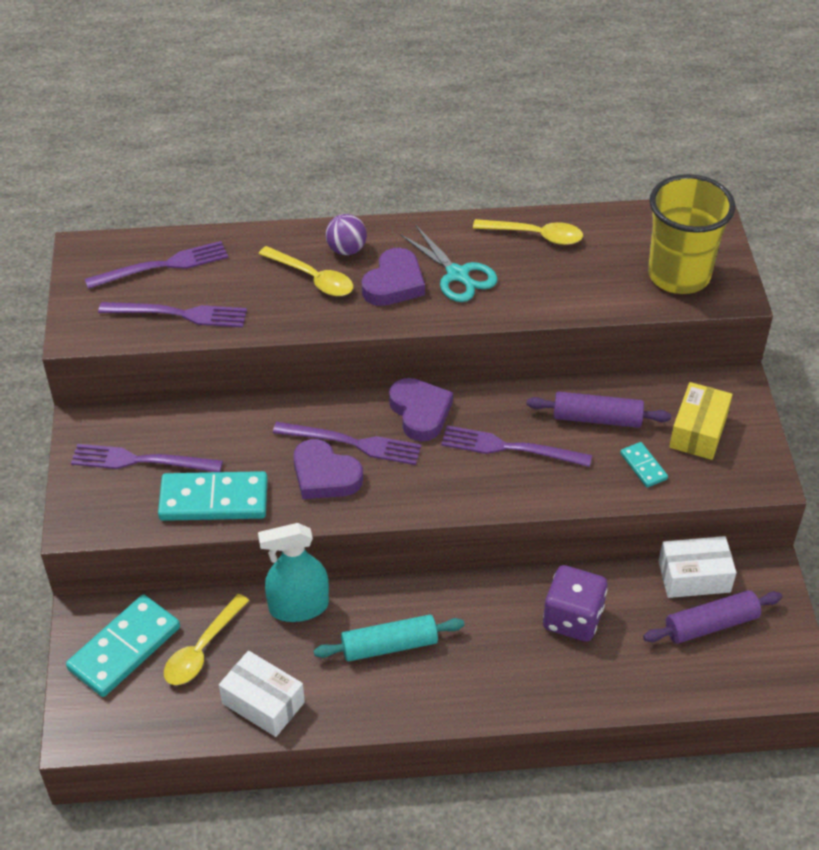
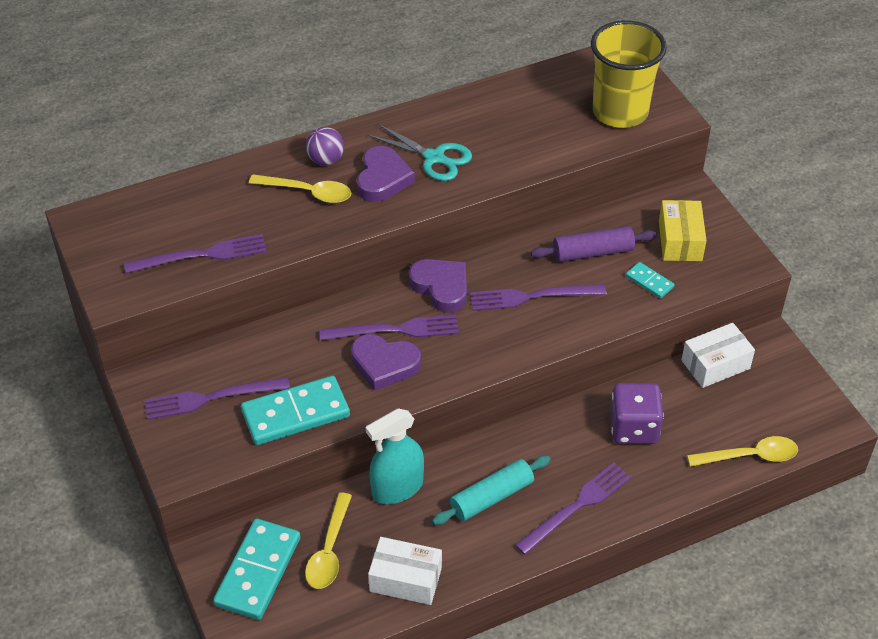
camera: 20 degrees left, 0 degrees up
(162, 266) = (164, 216): purple fork -> purple fork (576, 507)
(535, 235) = (484, 107): yellow spoon -> yellow spoon (750, 456)
(711, 625) = (746, 399): purple rolling pin -> none

